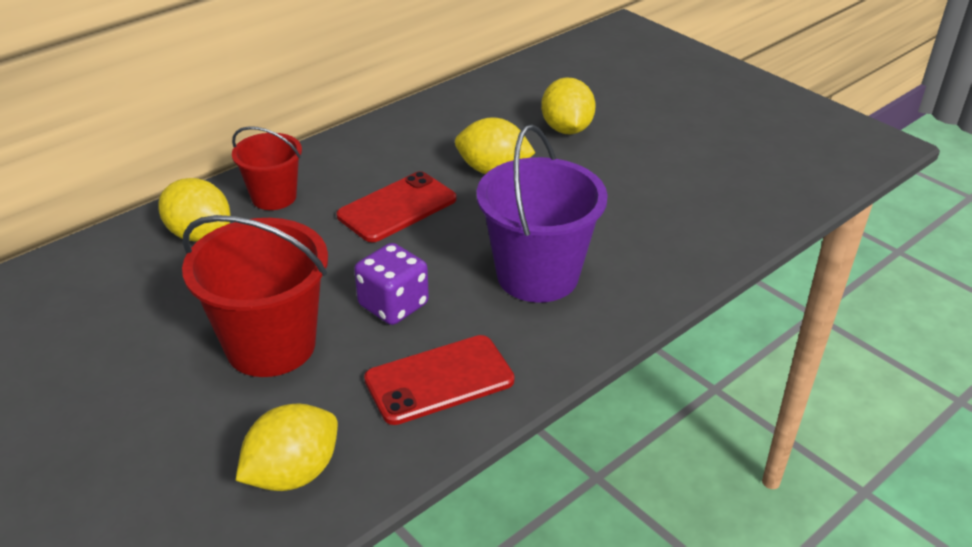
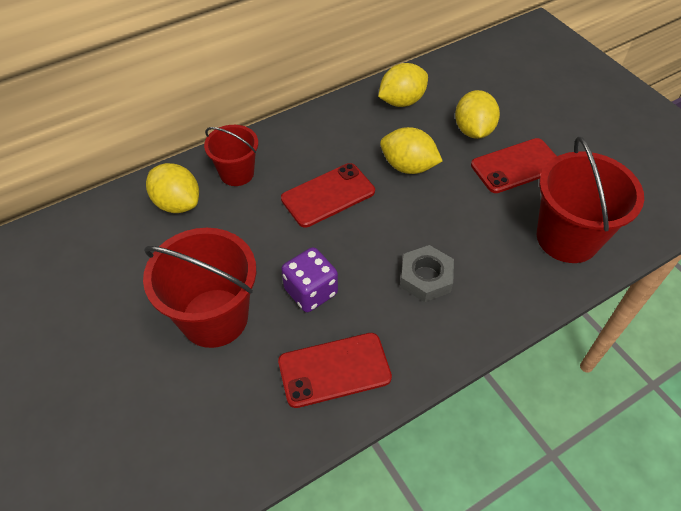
camera: 10 degrees right, 15 degrees up
(293, 473) = (213, 442): yellow lemon -> yellow lemon (401, 101)
(537, 275) = (426, 277): purple bucket -> grey nut
(625, 158) = (516, 166): none -> red phone
(701, 220) = (567, 238): none -> red bucket

